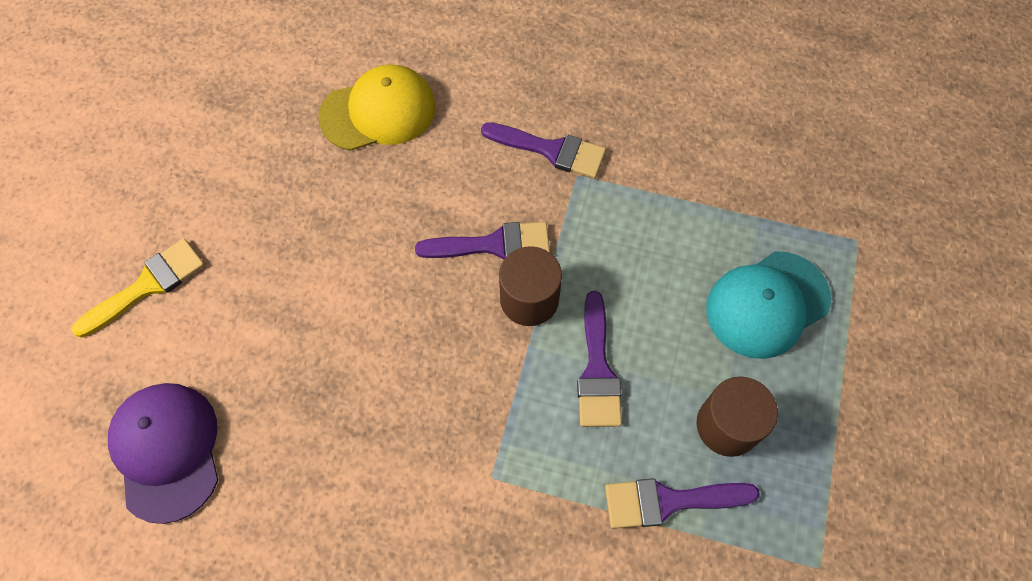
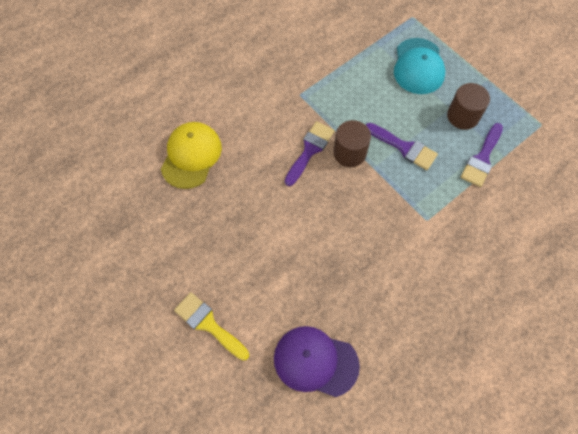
camera: 55 degrees left, 0 degrees up
(148, 285) = (208, 324): yellow brush -> yellow brush turned 45 degrees counterclockwise
(551, 150) = (277, 96): purple brush -> none

